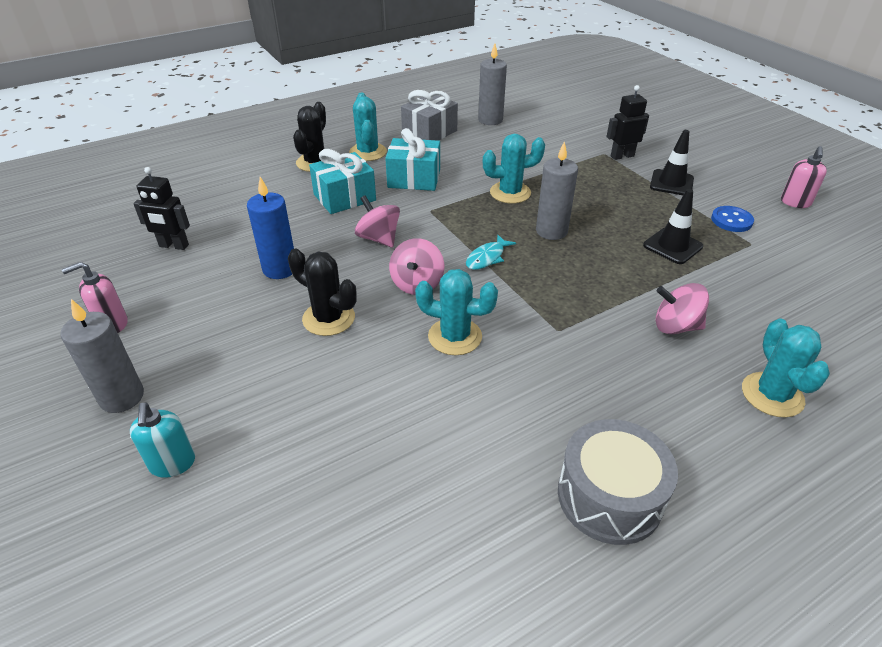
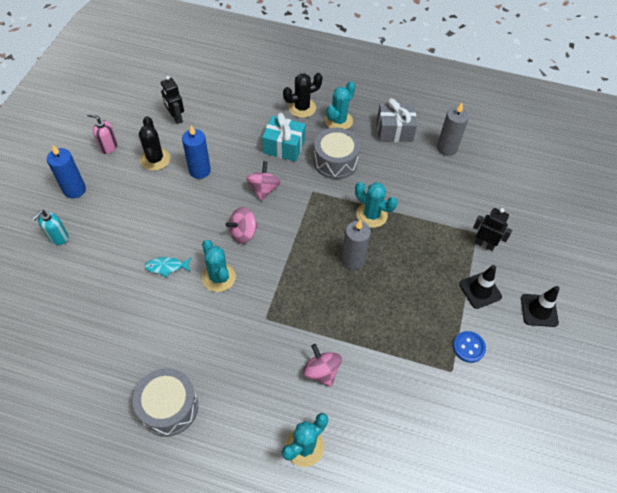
camera: 45 degrees right, 15 degrees up
(122, 397) = (74, 190): grey candle -> blue candle
(328, 318) = (184, 218): black cactus -> black cactus (155, 159)
(414, 179) = (335, 161): turquoise gift -> grey drum
(487, 258) = (296, 247): turquoise fish -> turquoise fish (166, 267)
(672, 246) = (402, 329): black traffic cone -> black traffic cone (539, 310)
(795, 202) = (536, 375): pink soap dispenser -> none

